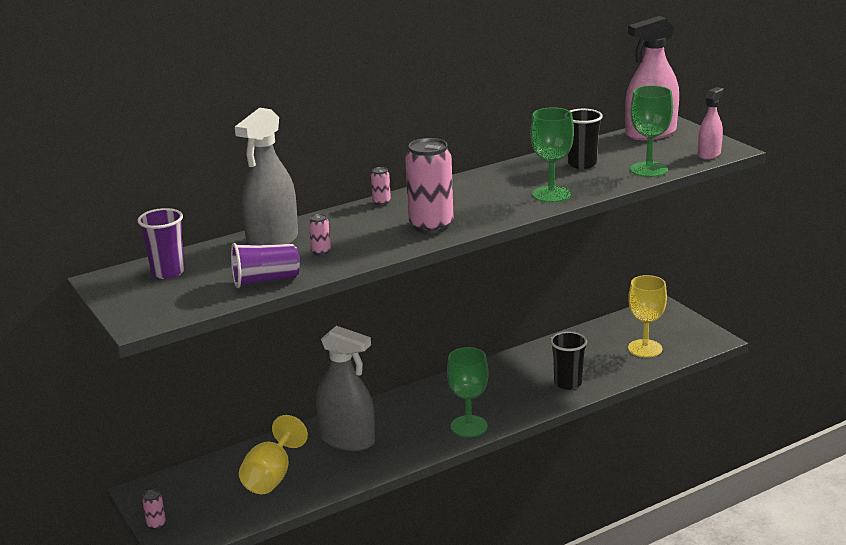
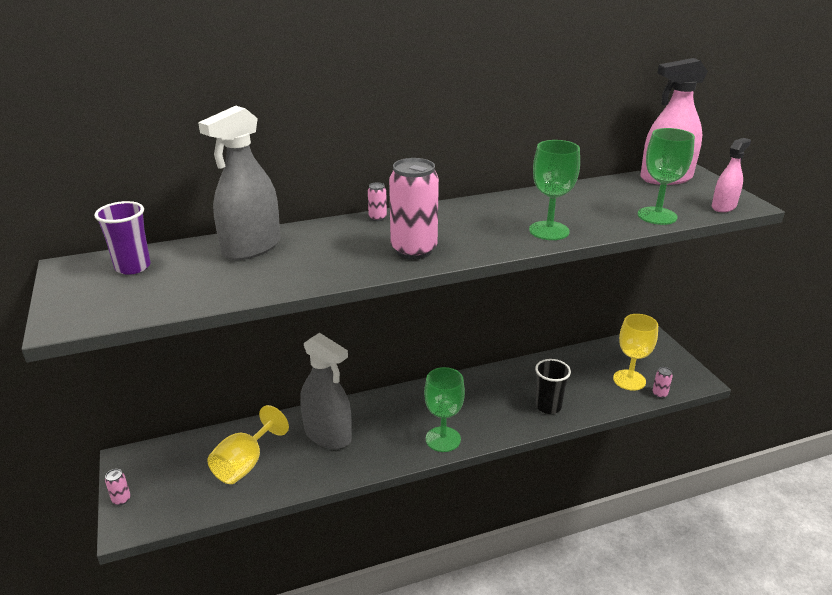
camera: 10 degrees right, 5 degrees up
(265, 281) = (217, 291): purple cup -> none
(321, 251) = (291, 264): pink can -> pink can (659, 394)
(582, 164) = (589, 202): black cup -> none

